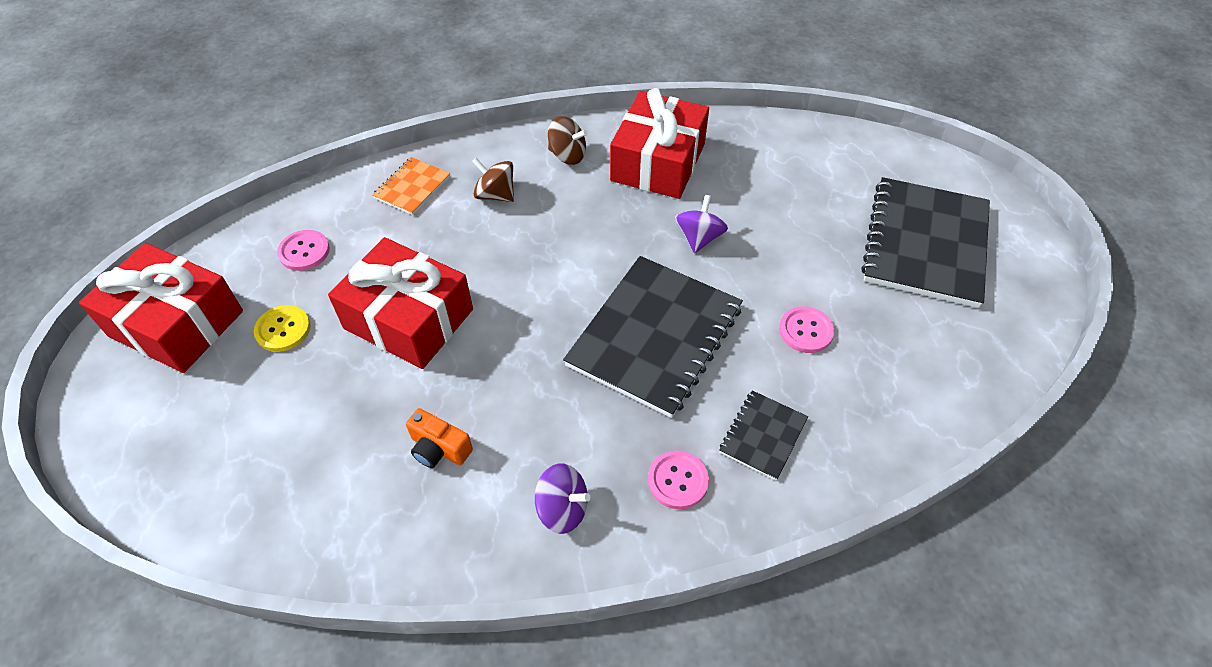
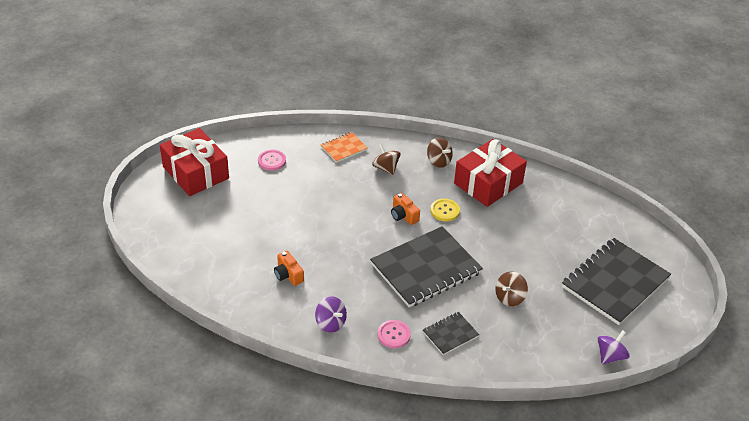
camera: 25 degrees right, 10 degrees down
(283, 329) = (243, 194): yellow button -> yellow button (445, 211)
(409, 319) = (306, 212): red gift -> none
(568, 261) = (403, 216): none -> orange camera
(699, 238) = (483, 231): purple spinning top -> purple spinning top (610, 356)
(805, 331) = (509, 297): pink button -> brown spinning top

